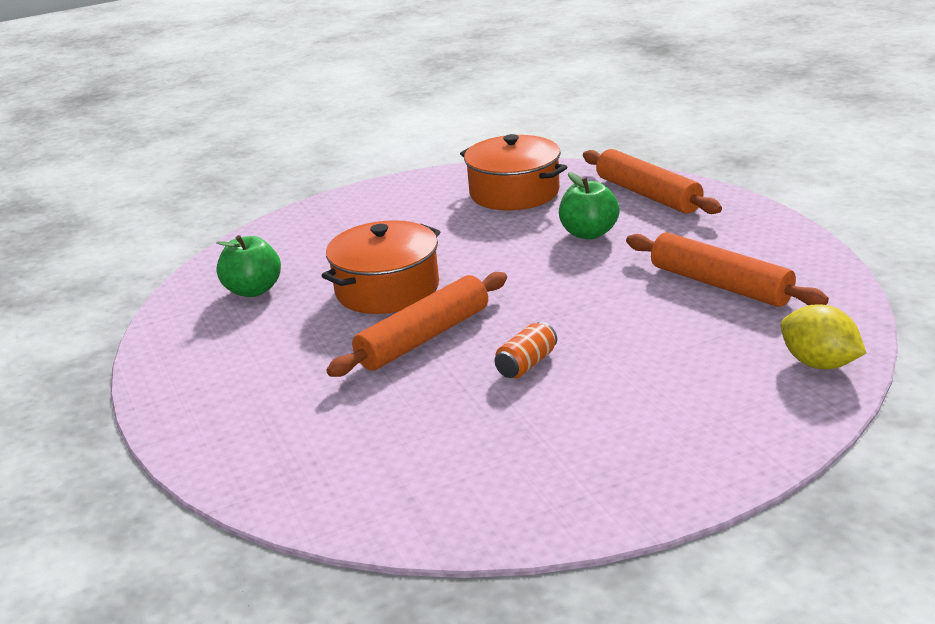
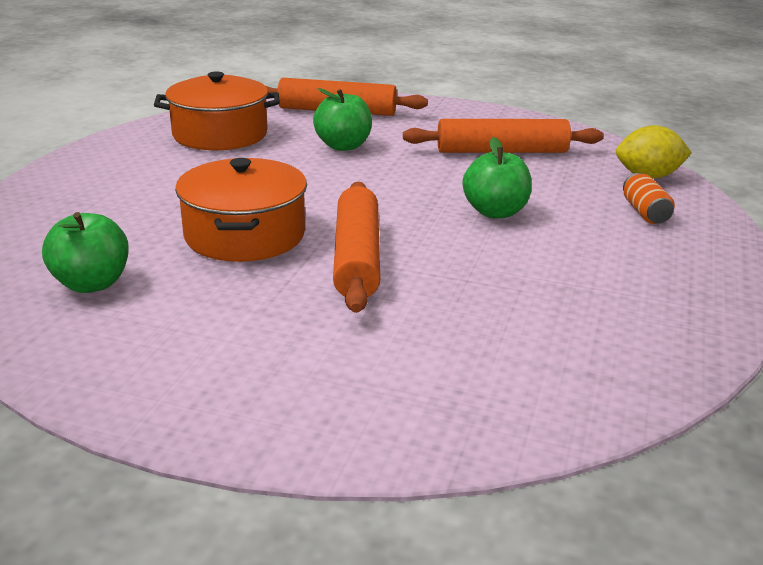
camera: 50 degrees left, 0 degrees up
(526, 364) = (478, 244): orange can -> orange can (645, 212)
(595, 342) = (495, 212): none -> green apple

